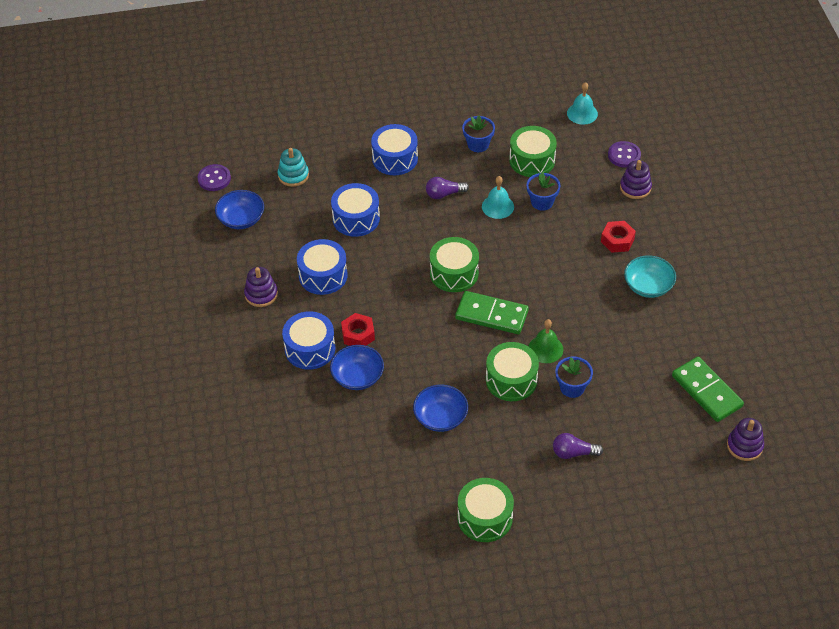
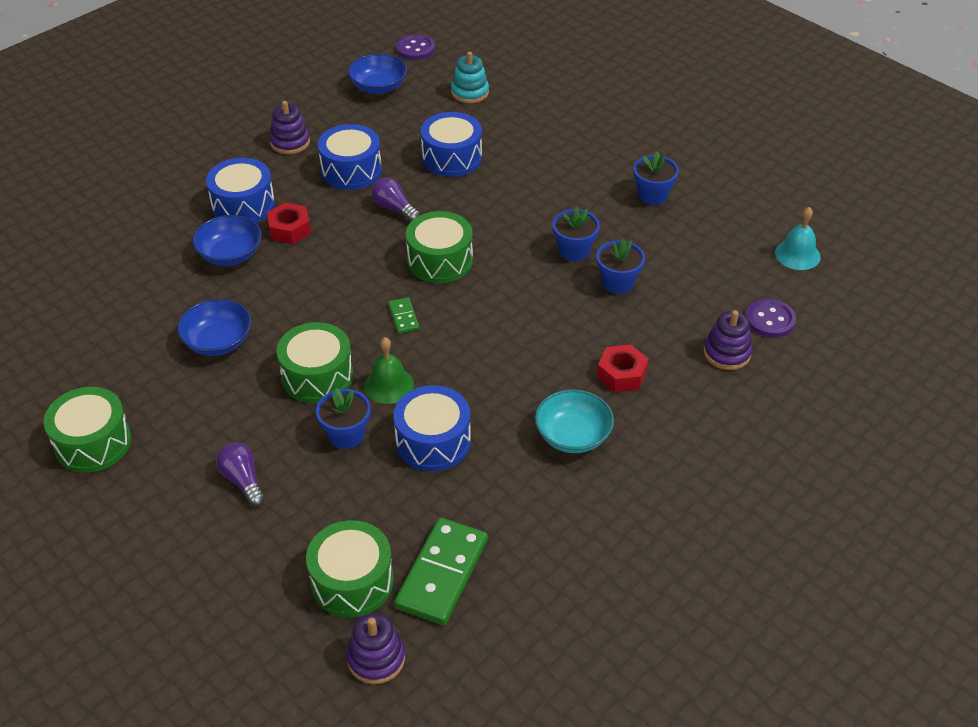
camera: 55 degrees right, 5 degrees down
(395, 158) = (565, 146): blue drum -> blue drum (433, 441)
(444, 194) = (550, 203): purple light bulb -> purple light bulb (394, 209)
(491, 315) = (403, 317): green domino -> green domino, size x0.47
(498, 206) = (574, 250): turquoise bell -> blue flower pot
(532, 160) = (675, 246): green drum -> green drum (352, 581)

